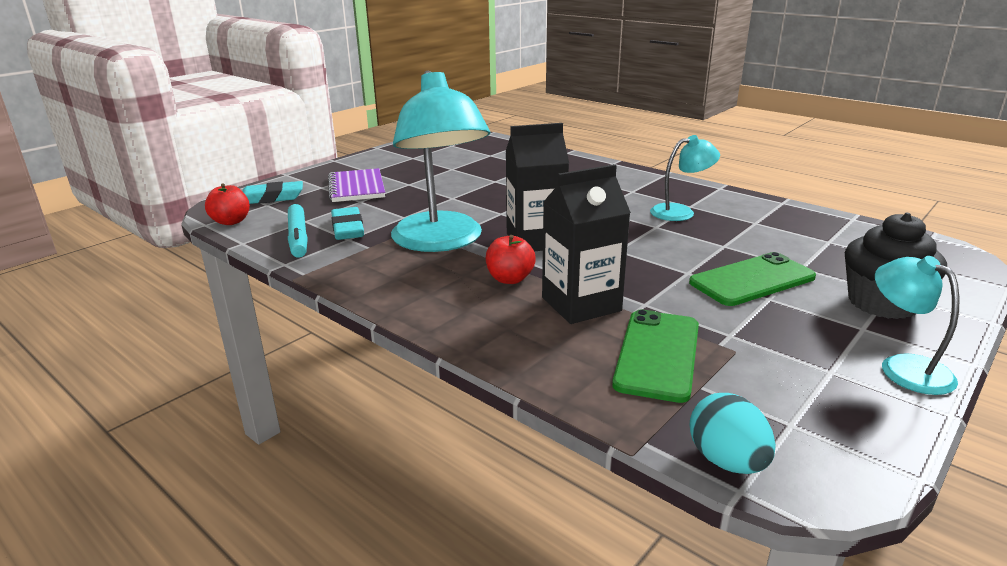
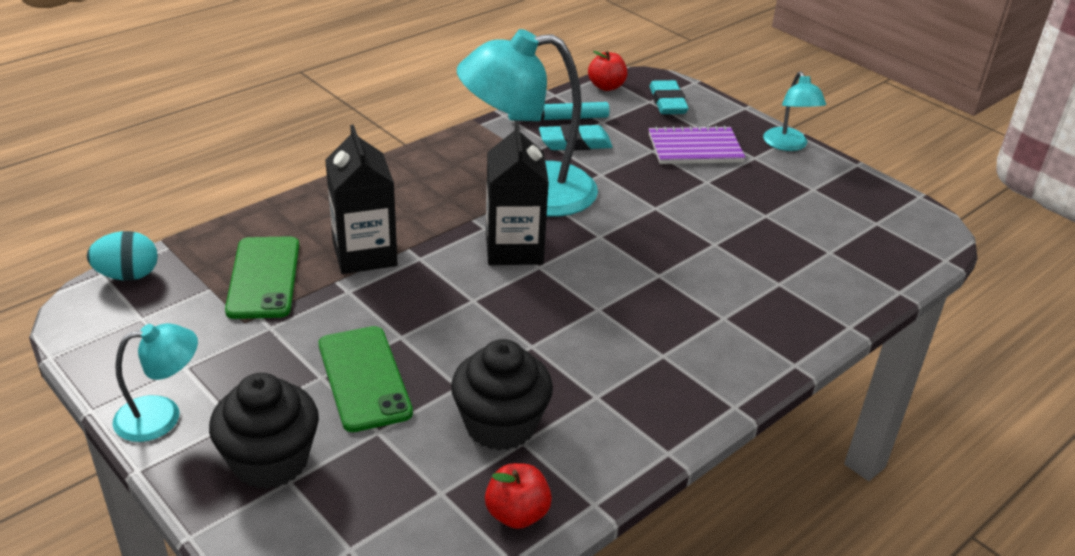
camera: 95 degrees right, 10 degrees up
(510, 279) = (430, 222): red apple -> red apple (517, 514)
(658, 354) = (263, 278): green phone -> green phone turned 60 degrees clockwise
(680, 212) = (575, 380): turquoise lamp -> turquoise lamp (788, 145)
(747, 229) = (500, 425): none -> black cupcake

